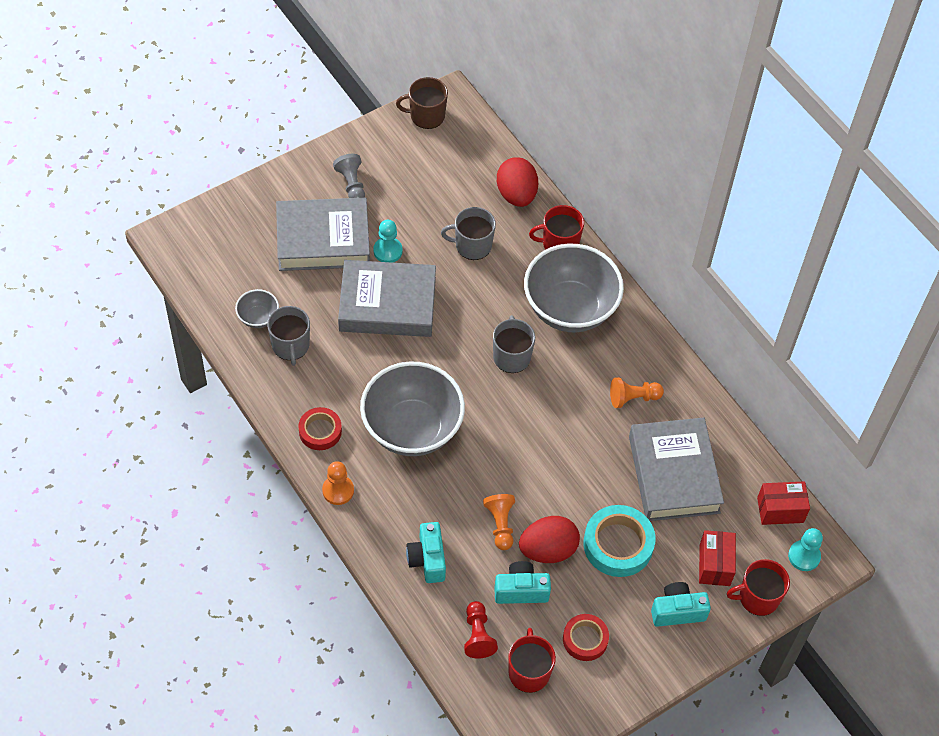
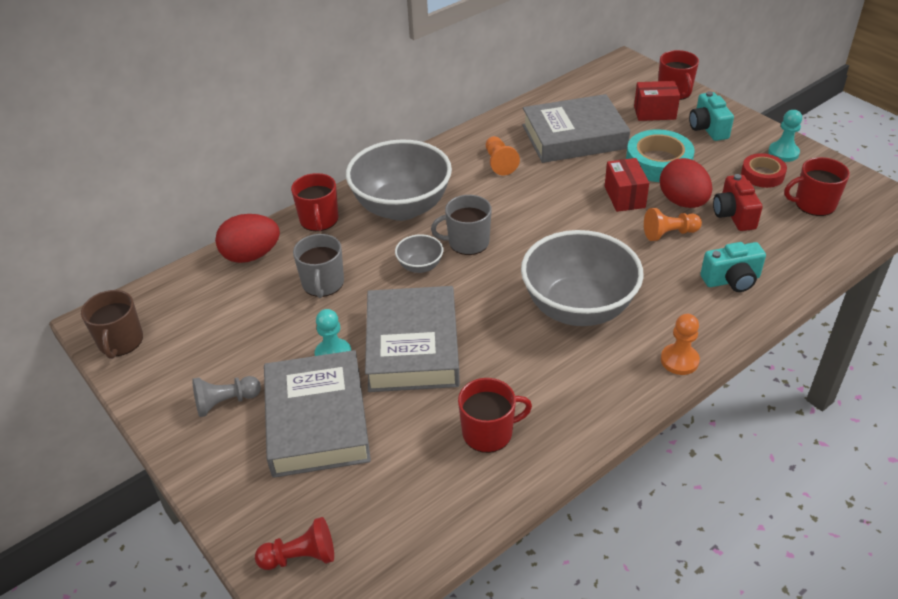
camera: 90 degrees left, 15 degrees down
(258, 317) = (450, 474): grey bowl -> grey bowl (420, 266)
(291, 346) = (488, 432): grey mug -> red mug
(320, 431) = (606, 386): red tape -> none
(478, 635) = (796, 238): red pawn -> red pawn (301, 557)
(521, 590) = (733, 215): turquoise camera -> red camera
(780, 510) = (589, 85): red box -> red box (624, 197)
(804, 556) = (627, 73): turquoise pawn -> turquoise pawn (783, 153)

